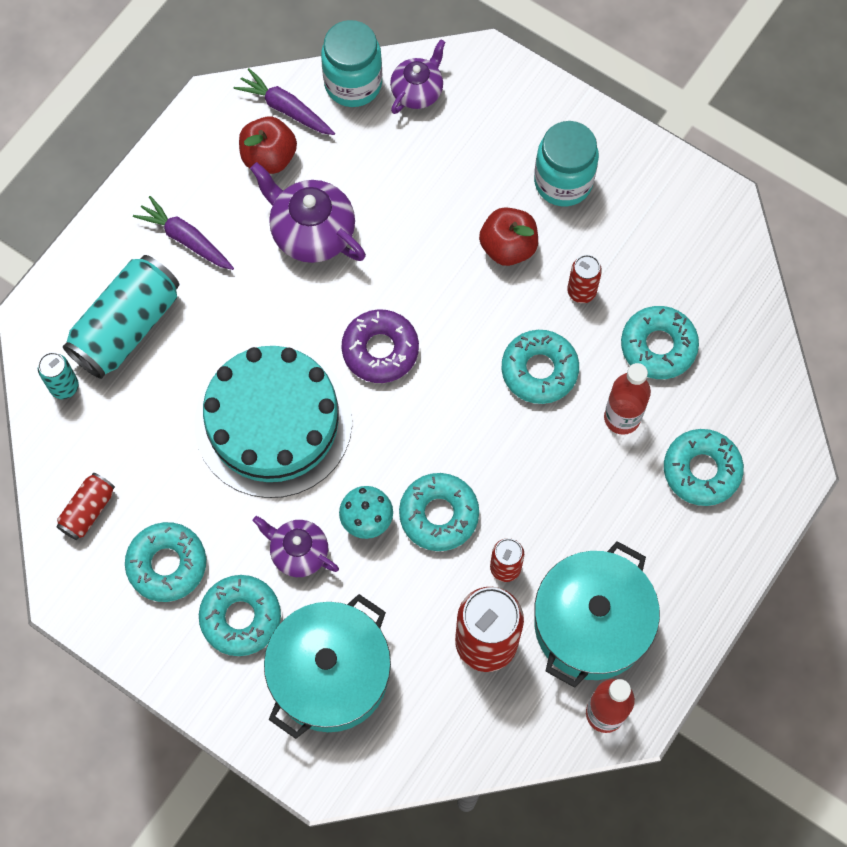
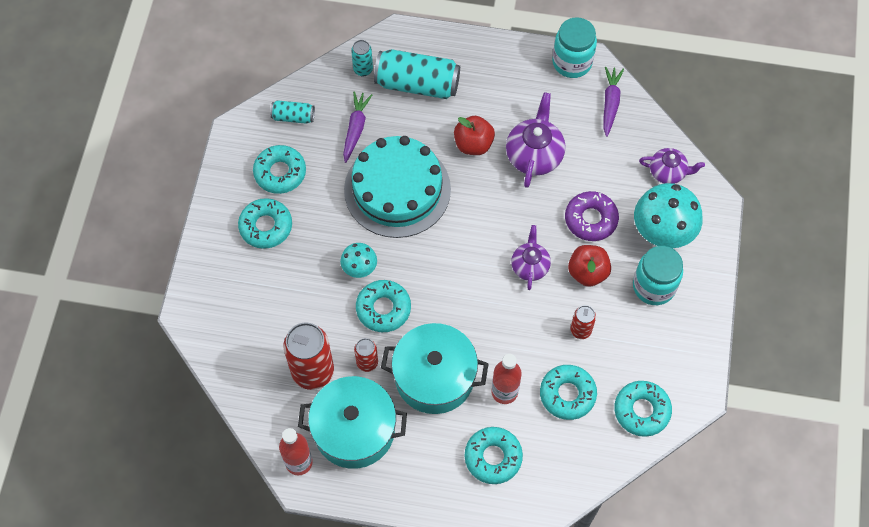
camera: 65 degrees right, 5 degrees down
(88, 510) = (293, 117): red can -> turquoise can
(186, 239) = (491, 89): purple carrot -> purple carrot (355, 129)
(269, 157) = (571, 109): red apple -> red apple (473, 144)
(298, 552) = (321, 240): purple teapot -> purple teapot (530, 266)
(330, 674) = (253, 291): turquoise pot -> turquoise pot (434, 377)
(353, 84) = (650, 133): turquoise jar -> turquoise jar (572, 62)
(380, 350) = (476, 228): purple donut -> purple donut (591, 219)
(497, 139) = (662, 234): none -> turquoise mushroom
(539, 370) = (511, 327): turquoise donut -> turquoise donut (641, 410)

